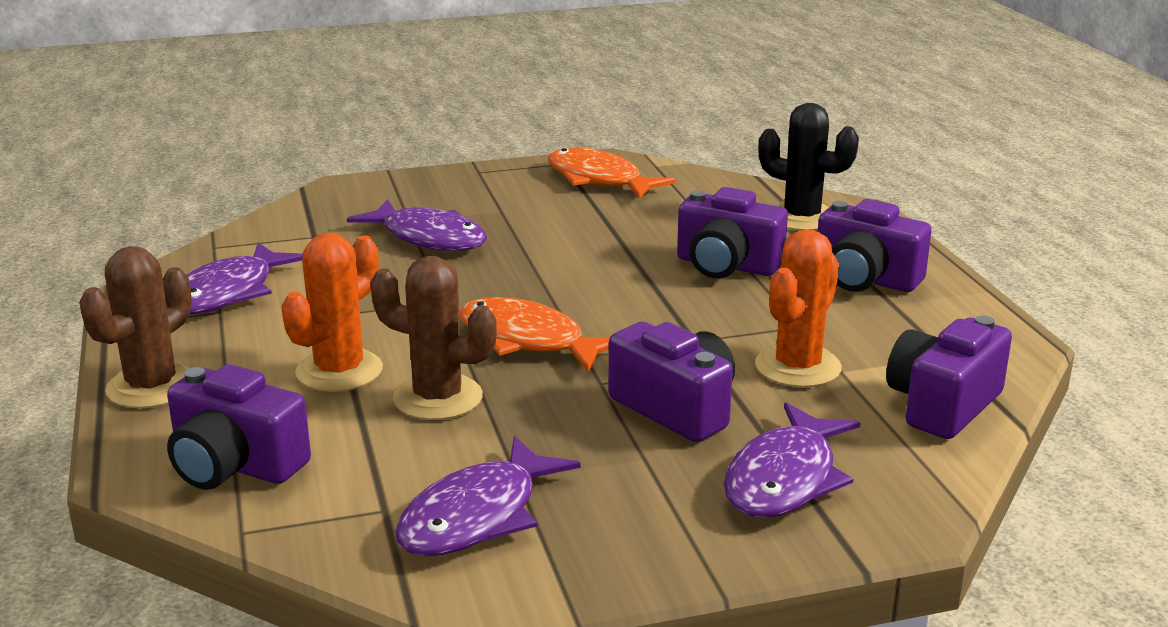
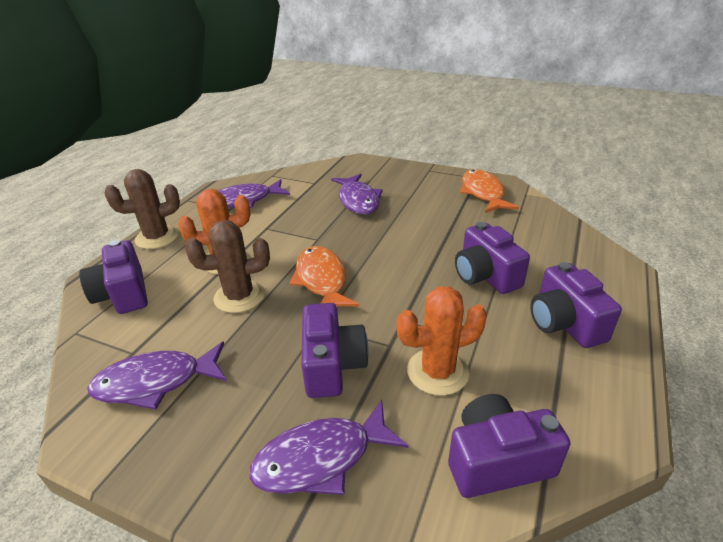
camera: 40 degrees right, 10 degrees up
(438, 398) = (239, 296): brown cactus -> brown cactus turned 75 degrees counterclockwise
(801, 218) = (575, 259): black cactus -> none

